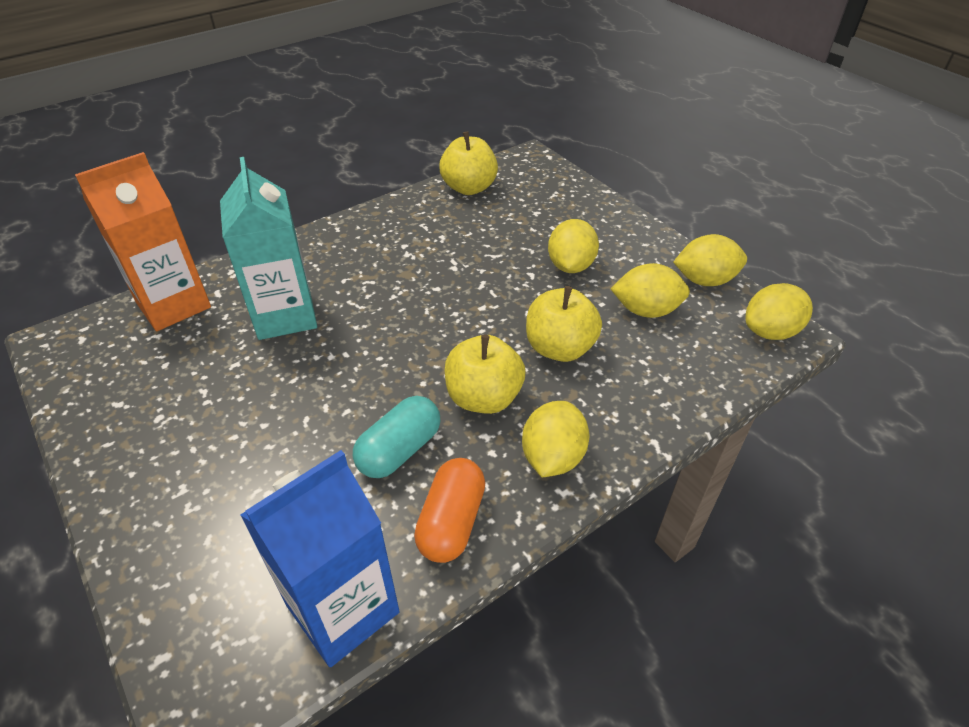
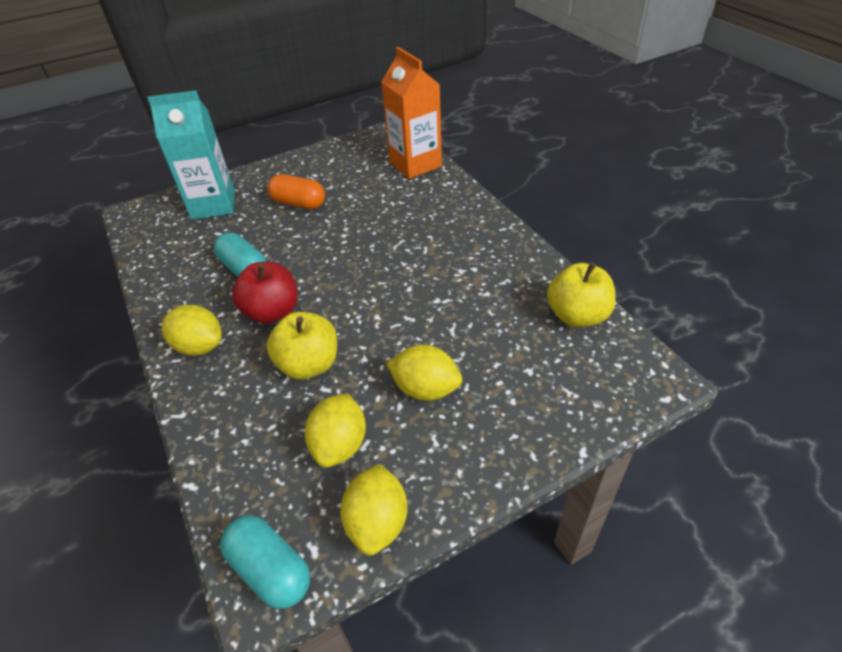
camera: 100 degrees right, 0 degrees up
(285, 315) = (392, 211): turquoise carton -> turquoise carton (213, 205)
(343, 609) = (151, 250): blue carton -> none
(451, 522) = (178, 292): orange capsule -> orange capsule (299, 203)
(484, 397) = (272, 312): yellow apple -> red apple
(770, 331) = (270, 569): yellow lemon -> turquoise capsule

